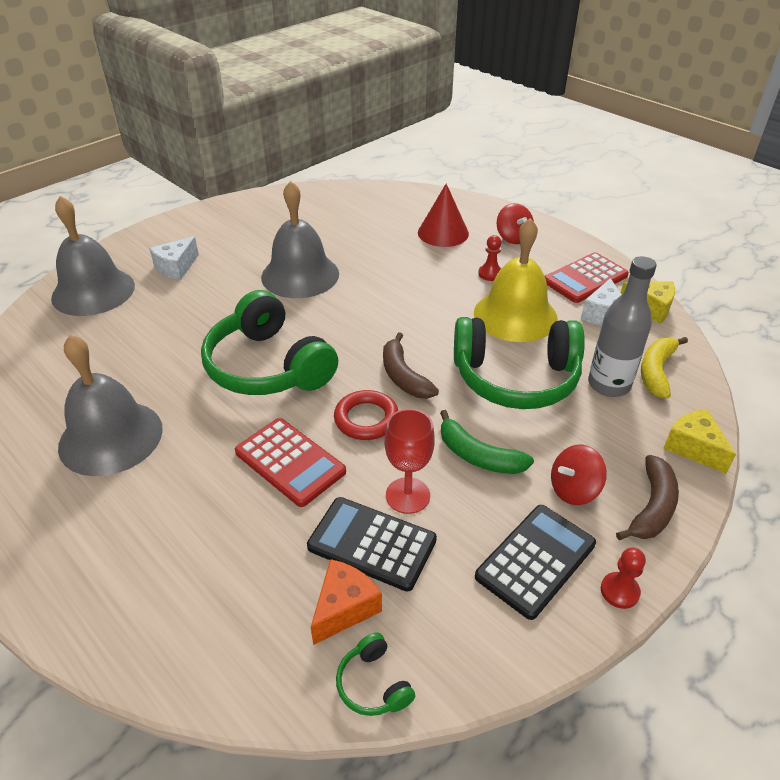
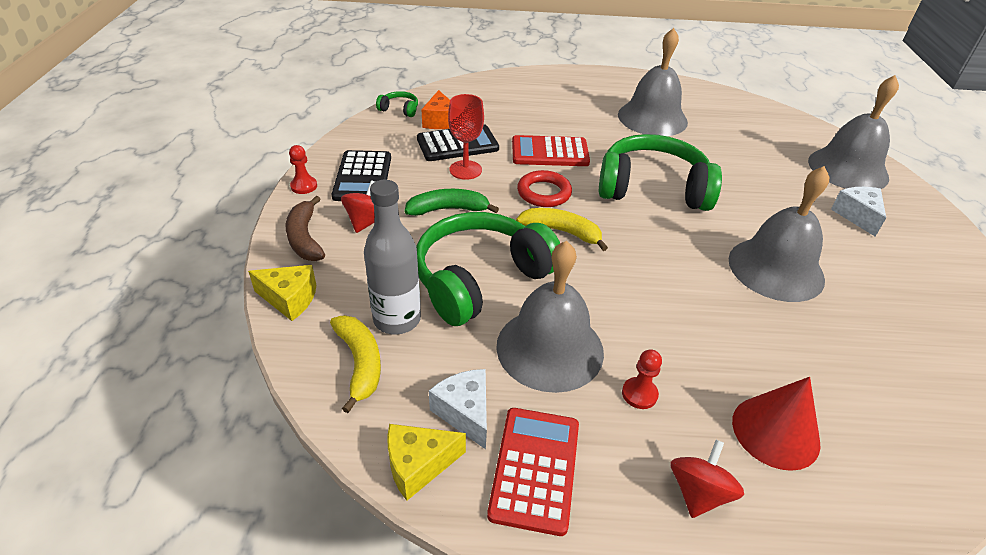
camera: 135 degrees right, 0 degrees up
(403, 376) = (562, 232): brown banana -> yellow banana
(513, 238) = (698, 493): red spinning top -> red spinning top turned 90 degrees clockwise
(515, 315) = (550, 348): yellow bell -> grey bell

